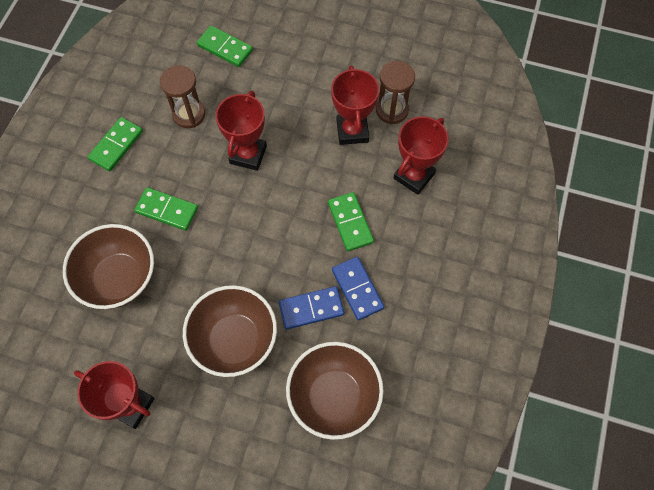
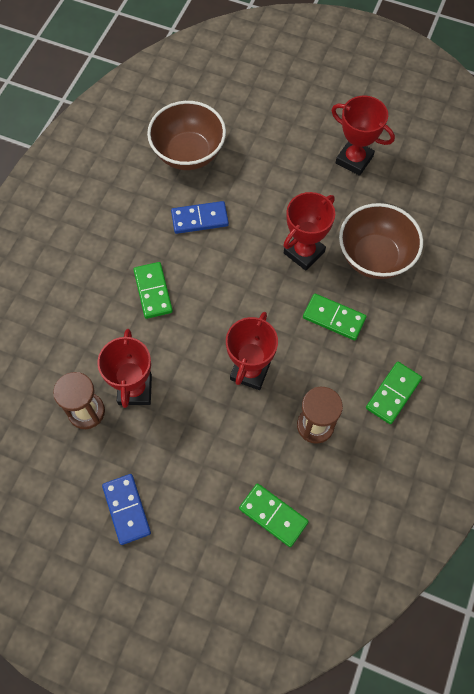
camera: 175 degrees left, 0 degrees up
(234, 340) = (268, 199): brown bowl -> none
(357, 289) = (156, 232): blue domino -> blue domino (126, 509)
(414, 176) = (80, 333): red trophy -> red trophy (304, 252)

